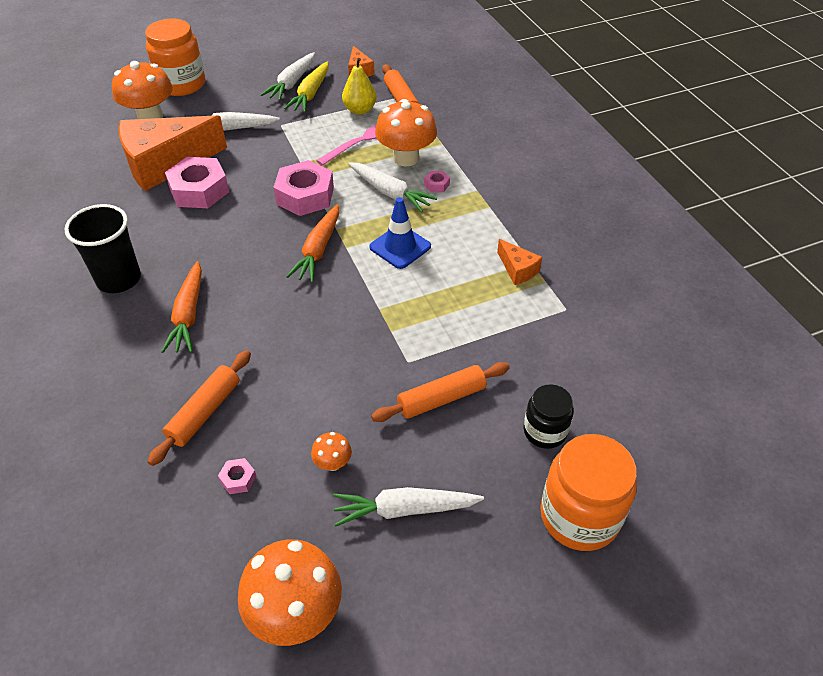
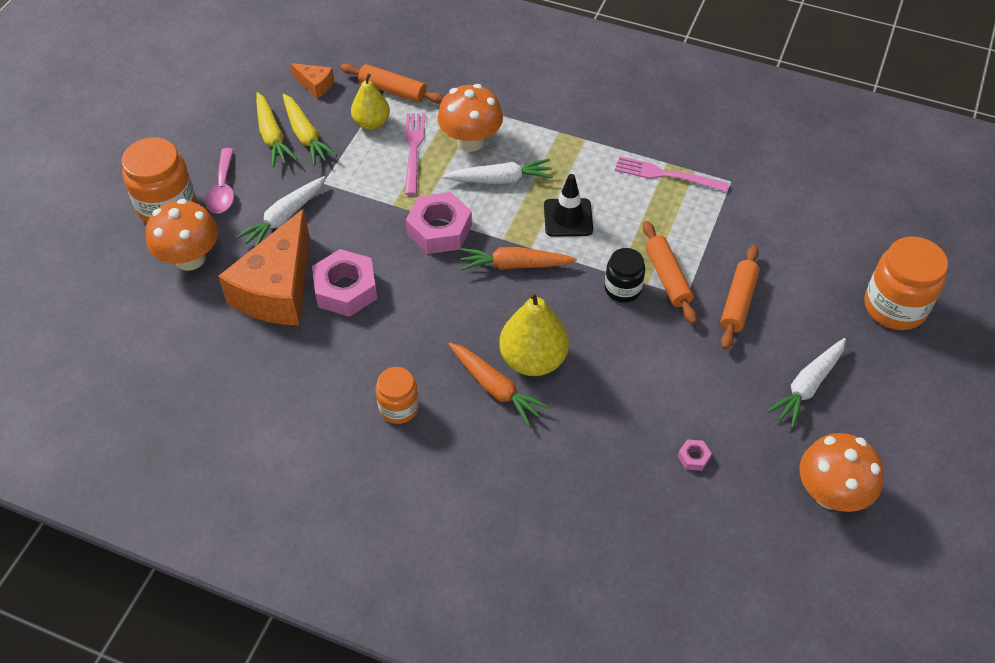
camera: 45 degrees left, 5 degrees up
(119, 279) = (398, 408): black cup -> orange jar
(205, 412) = (611, 439): orange rolling pin -> orange rolling pin (667, 278)
(222, 93) = (223, 189): none -> pink spoon
(238, 317) = (533, 360): none -> yellow pear
(292, 83) = (272, 136): white carrot -> yellow carrot
(318, 250) = (514, 265): orange carrot -> orange carrot turned 120 degrees clockwise
(333, 463) = (733, 397): orange mushroom -> none
(400, 247) = (568, 218): blue traffic cone -> black traffic cone
(436, 185) = (525, 148): pink nut -> none
(517, 269) = (666, 175): orange cheese -> pink fork
(545, 431) = (818, 272): black jar -> black jar (622, 289)

